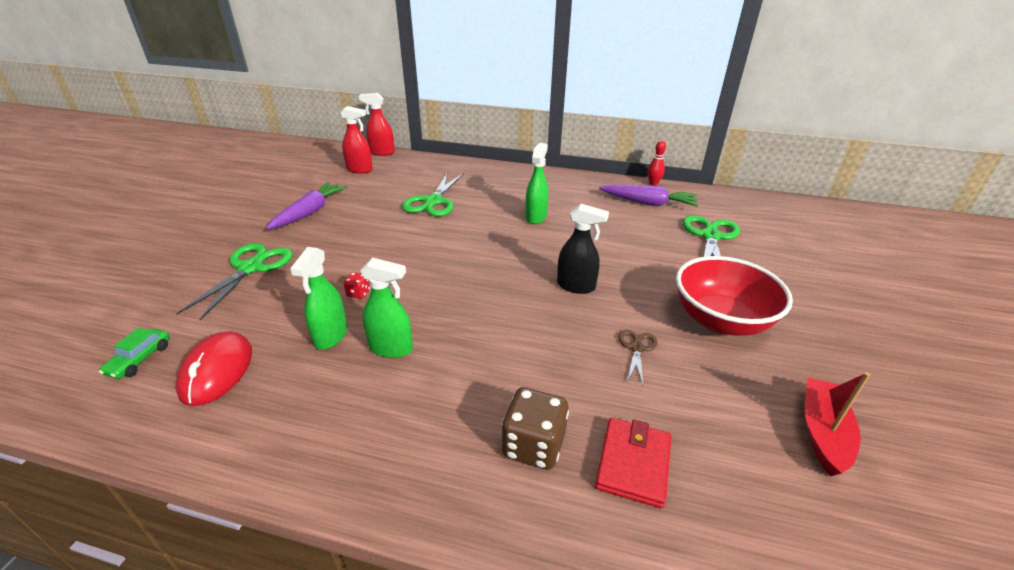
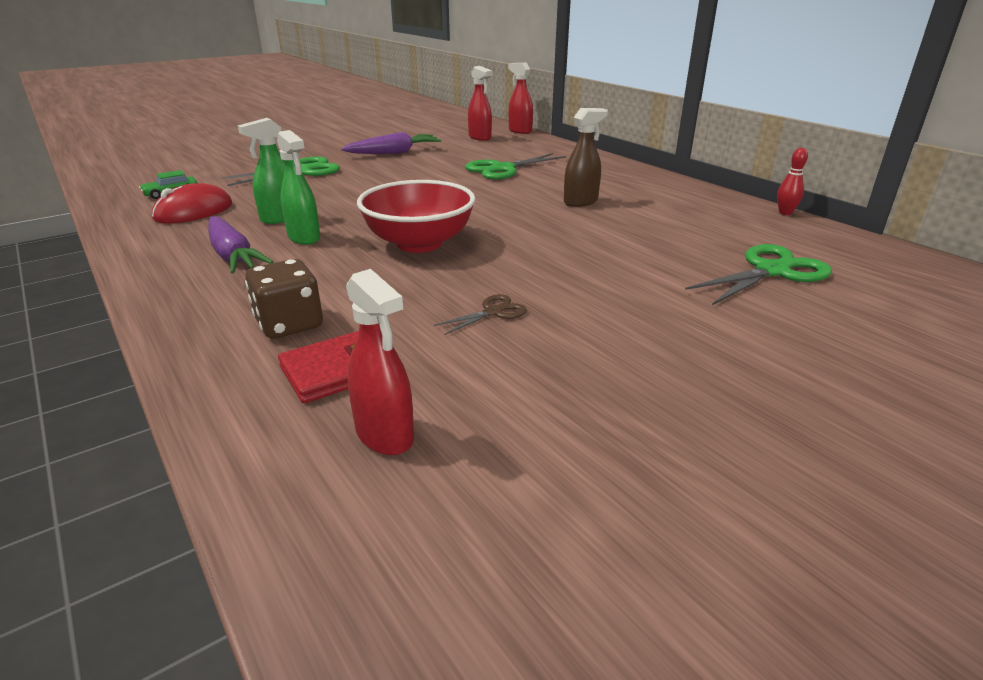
camera: 40 degrees right, 5 degrees down
(358, 293) = (340, 203): red dice -> none
(536, 217) = (581, 202): green spray bottle -> brown spray bottle
(576, 286) = (522, 255): black spray bottle -> none
(648, 203) = (742, 225): purple carrot -> purple carrot (233, 256)
(720, 320) = (632, 331): red bowl -> red bowl (419, 243)
(739, 493) = (385, 435): none -> red spray bottle
(823, 432) = (566, 453): red boat -> none

